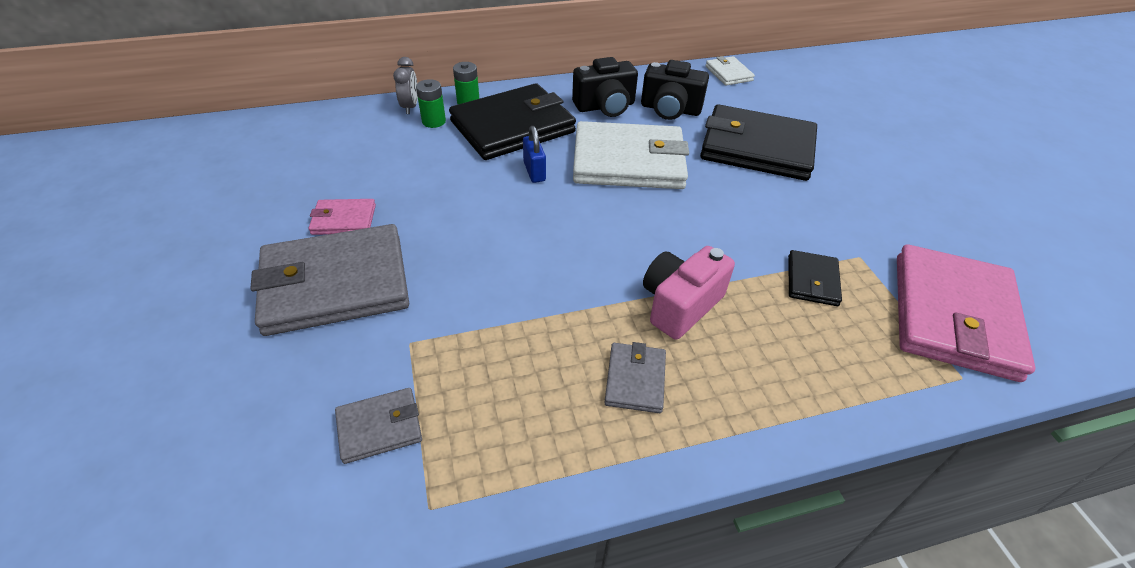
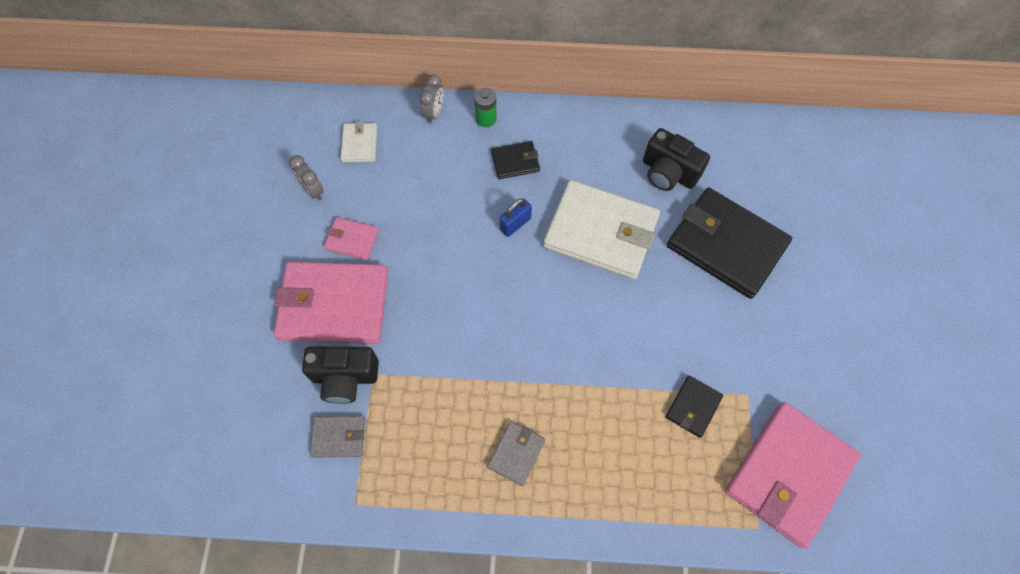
camera: 20 degrees right, 20 degrees up
(282, 187) = (313, 190): none -> grey clock
(335, 284) = (333, 305): grey wallet -> pink wallet
(434, 121) = (449, 138): green battery -> none
(513, 127) = (515, 161): black wallet -> black wallet, size x0.46
(534, 172) = (515, 224): blue padlock -> blue padlock turned 45 degrees clockwise
(605, 106) = (608, 154): black camera -> black camera (345, 378)
(680, 305) = (577, 399): pink camera -> none
(728, 73) = (751, 133): white wallet -> white wallet (359, 144)

